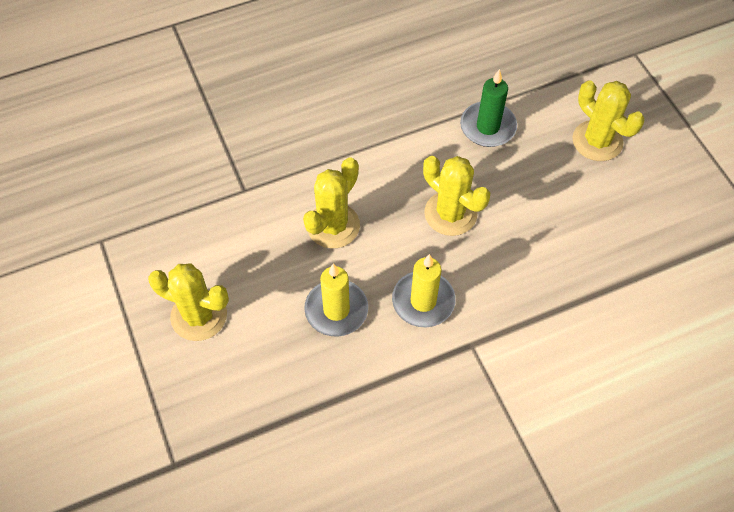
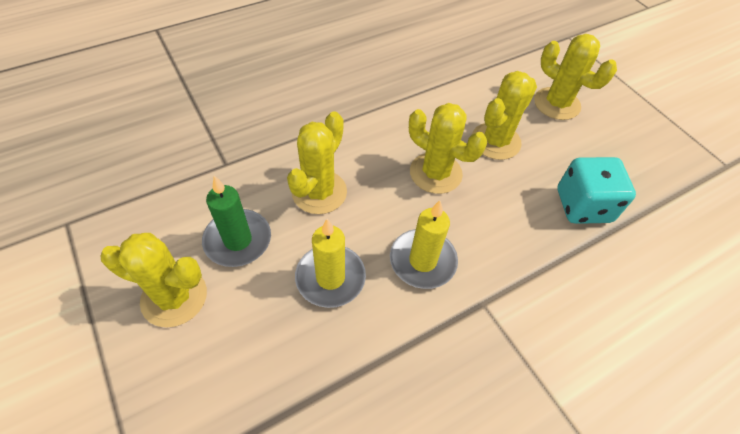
camera: 10 degrees left, 5 degrees down
(488, 127) = (456, 97): green candle -> green candle (238, 240)
(520, 182) = (495, 141): none -> yellow cactus
(593, 258) = (583, 206): none -> turquoise dice

